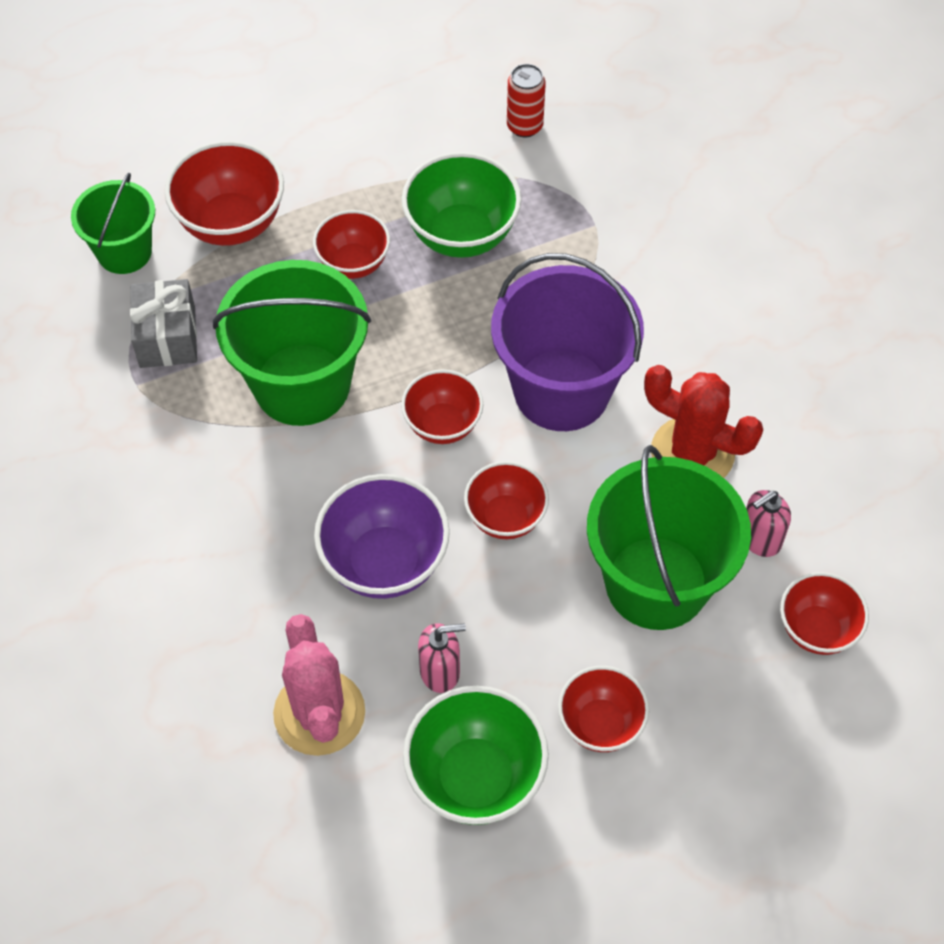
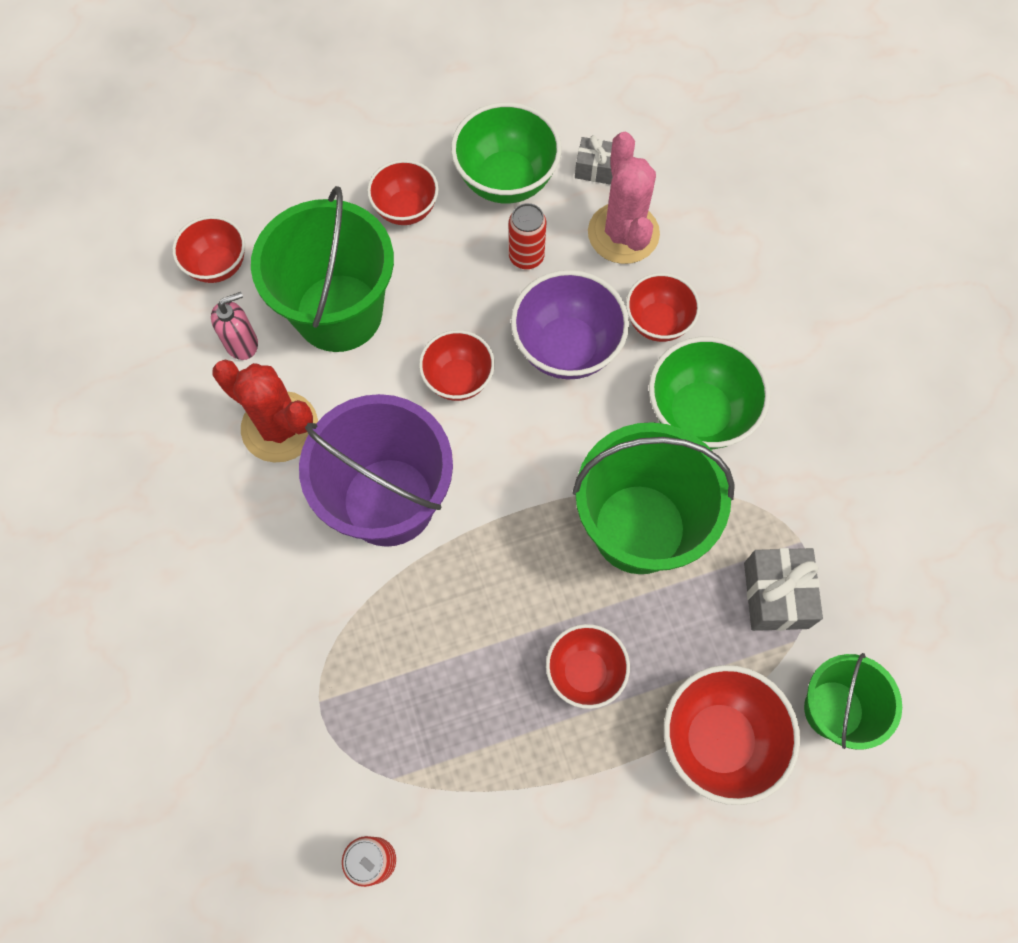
camera: 175 degrees left, 10 degrees up
(357, 805) = (595, 169): none -> grey gift
(440, 671) = (526, 257): pink soap dispenser -> red can
(442, 425) = (506, 474): red bowl -> red bowl (658, 322)
(461, 235) = (466, 701): green bowl -> green bowl (699, 414)

